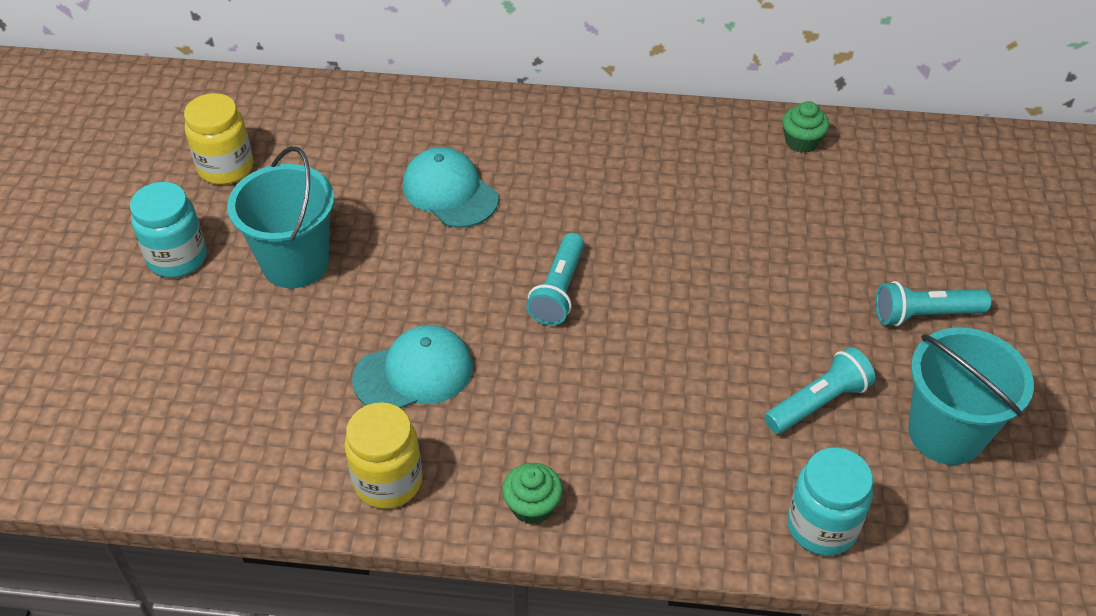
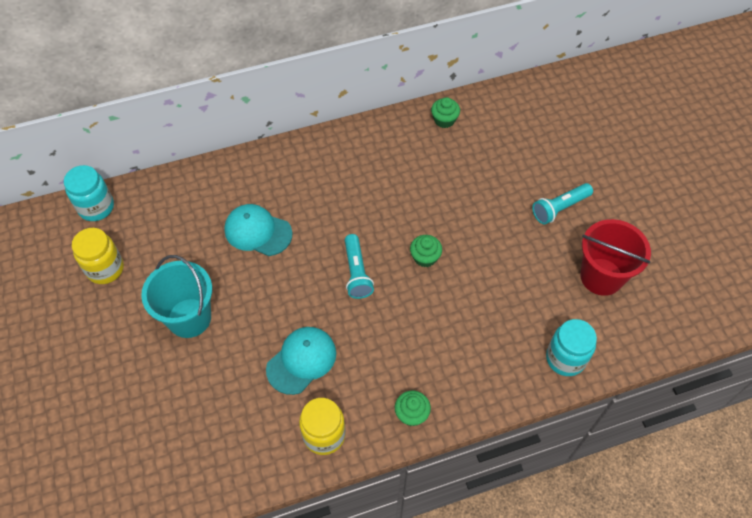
camera: 25 degrees left, 10 degrees up
(177, 258) = (111, 344): turquoise jar -> turquoise jar (96, 207)
(672, 306) = (425, 257): none -> green cupcake
(818, 403) = (530, 285): turquoise flashlight -> none
(945, 433) = (601, 276): turquoise bucket -> red bucket

